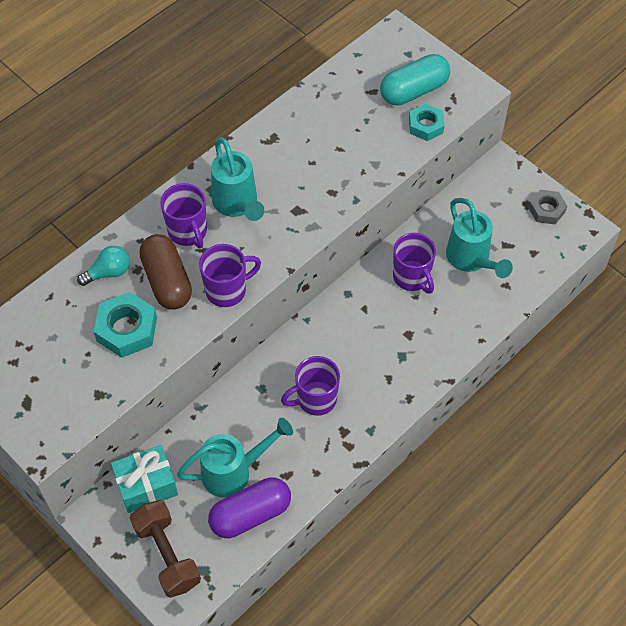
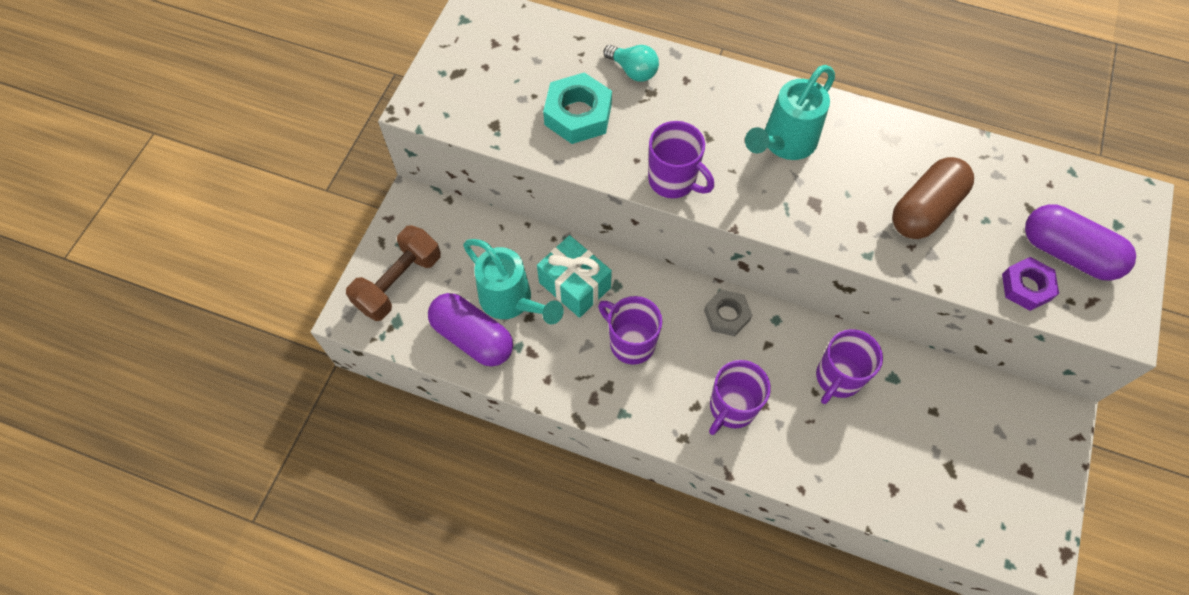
camera: 65 degrees right, 5 degrees up
(146, 485) = (462, 232): turquoise gift -> turquoise gift (575, 285)
(167, 281) = (652, 123): brown capsule -> brown capsule (925, 209)
(188, 232) = (722, 115): purple mug -> purple mug (731, 408)
(414, 91) = (1067, 253): turquoise capsule -> purple capsule
(426, 126) = (1026, 287): turquoise nut -> purple nut
(471, 260) = (902, 435): turquoise watering can -> none
(546, 210) = (1033, 497): grey nut -> grey nut (727, 315)

